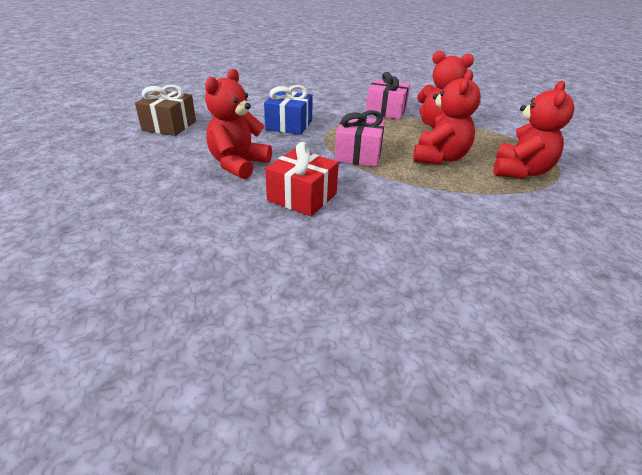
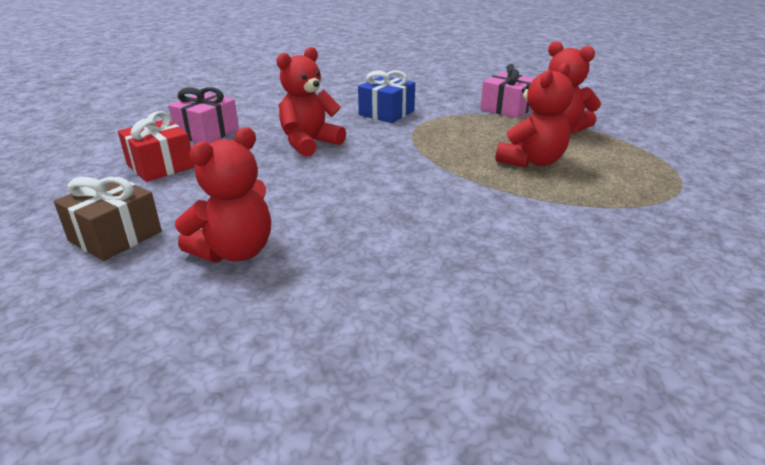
camera: 20 degrees right, 5 degrees down
(169, 126) = (268, 103): brown gift -> brown gift (115, 236)
(302, 197) = (350, 179): red gift -> red gift (160, 166)
(358, 154) = (440, 148): pink gift -> pink gift (207, 133)
(520, 171) = (622, 186): red teddy bear -> red teddy bear (235, 251)

